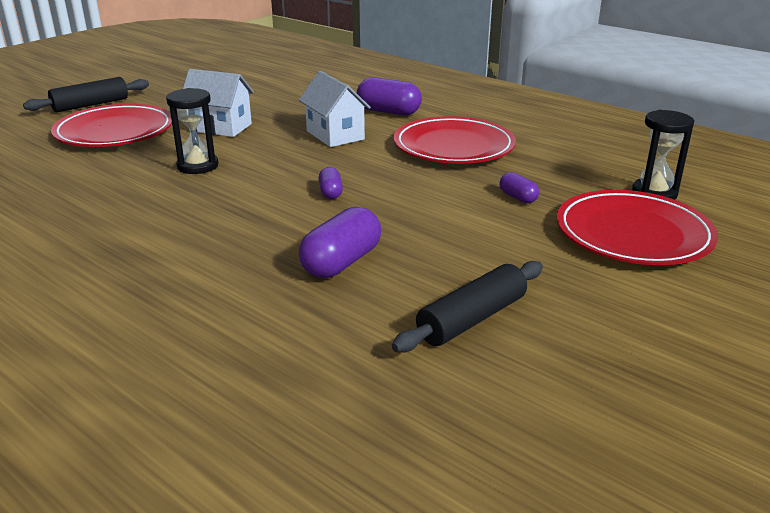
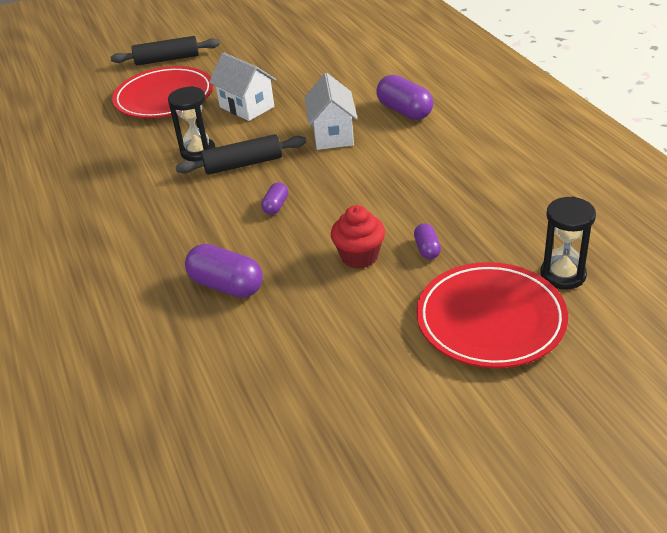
camera: 30 degrees right, 10 degrees up
(341, 262) = (226, 285): purple capsule -> purple capsule turned 60 degrees clockwise
(453, 147) = (425, 171): red plate -> none
(459, 214) = (359, 256): none -> red cupcake
(472, 319) = (275, 370): black rolling pin -> black rolling pin (243, 164)

